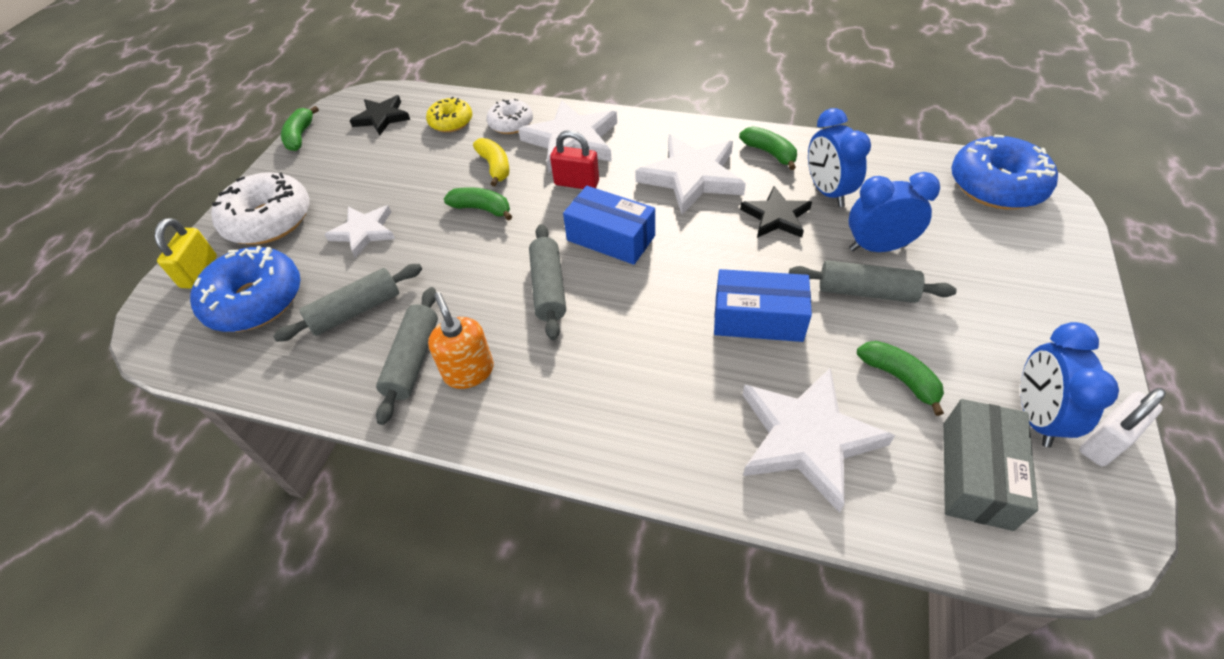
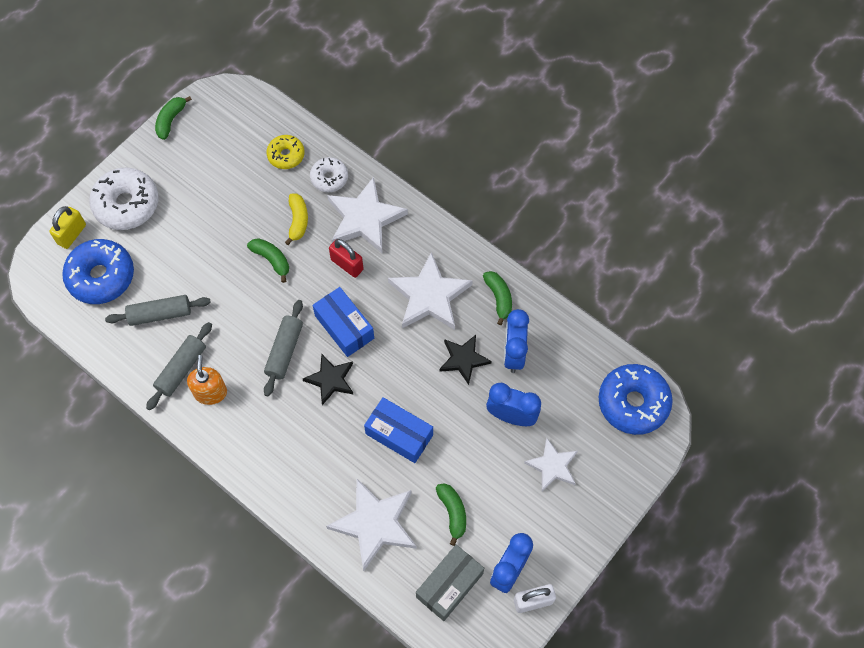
camera: 20 degrees right, 15 degrees up
(364, 232) = (186, 245): white star -> white star (552, 466)
(382, 118) = (237, 126): black star -> black star (330, 380)
(866, 291) = (478, 446): grey rolling pin -> none

